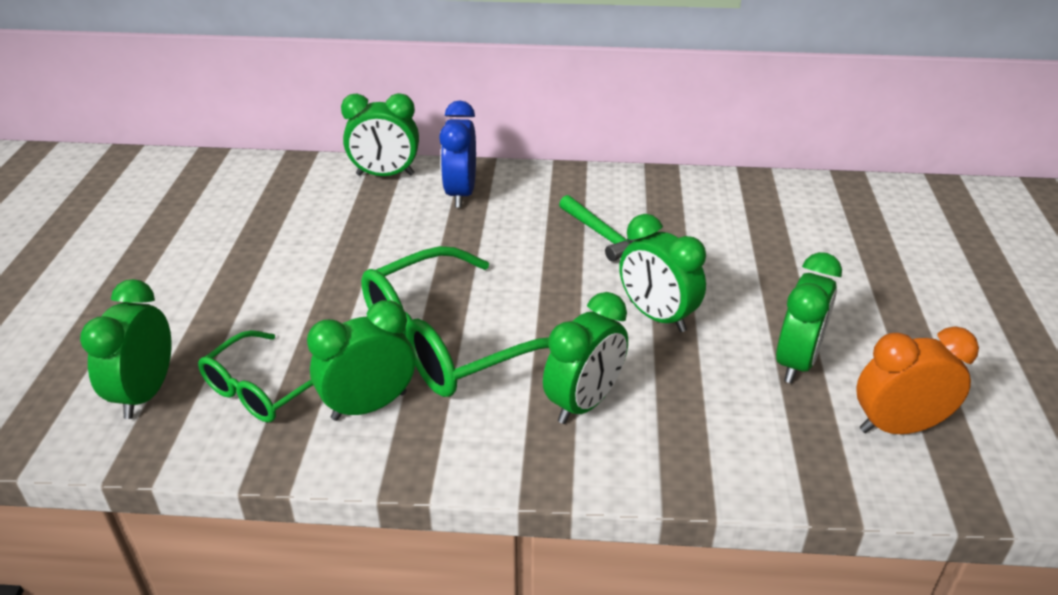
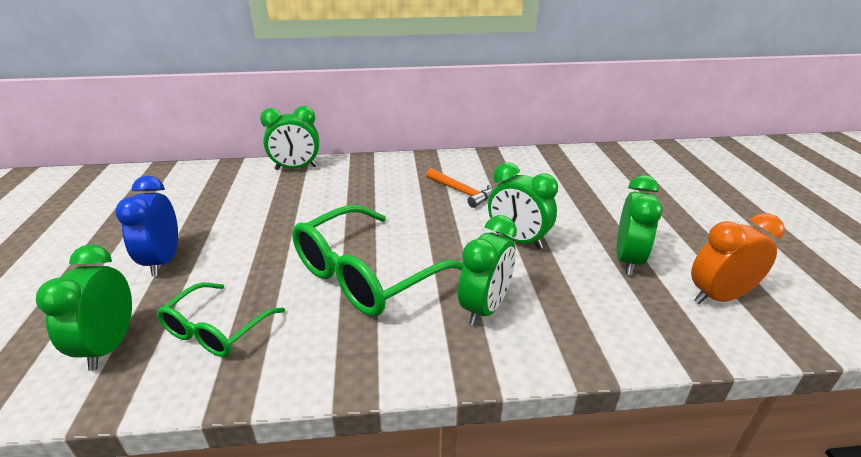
camera: 10 degrees left, 5 degrees down
(369, 406) = (311, 332): green clock -> none
(461, 193) = (353, 175): blue clock -> blue clock (163, 261)
(602, 235) = (461, 192): green hammer -> orange hammer

